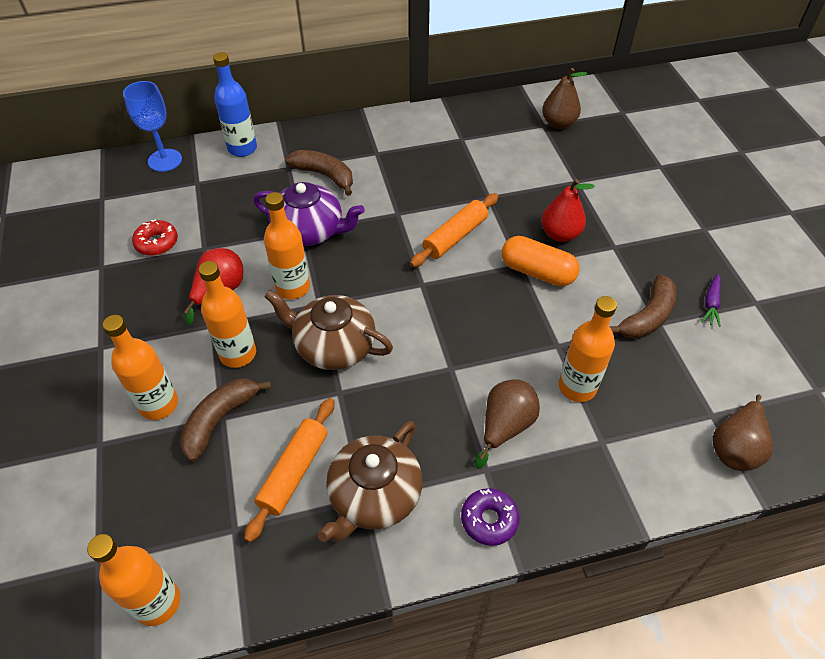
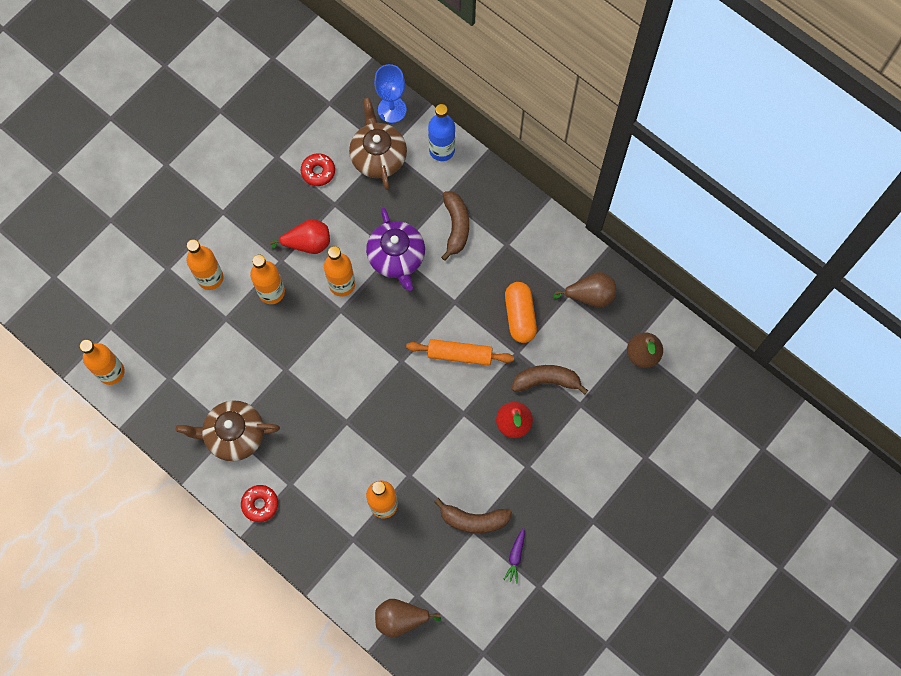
camera: 55 degrees right, 20 degrees up
(219, 420) = (223, 318): brown banana -> brown banana (546, 381)
(294, 472) = (219, 383): orange rolling pin -> none
(333, 345) = (315, 342): brown teapot -> brown teapot (378, 156)
(489, 520) = (260, 504): purple donut -> red donut
(505, 426) = (326, 478): brown pear -> brown pear (590, 296)
(537, 272) = (465, 428): orange capsule -> orange capsule (520, 316)
(711, 304) = (515, 557): purple carrot -> purple carrot turned 60 degrees counterclockwise

